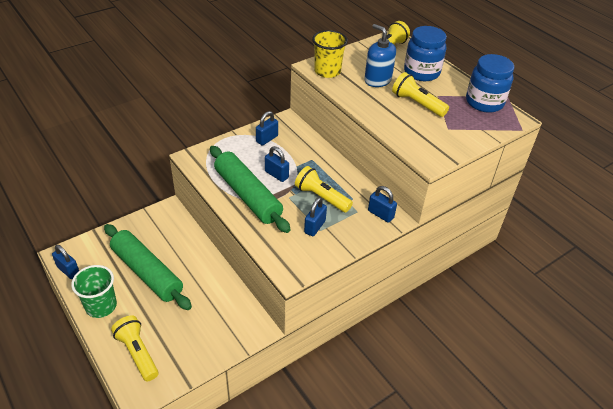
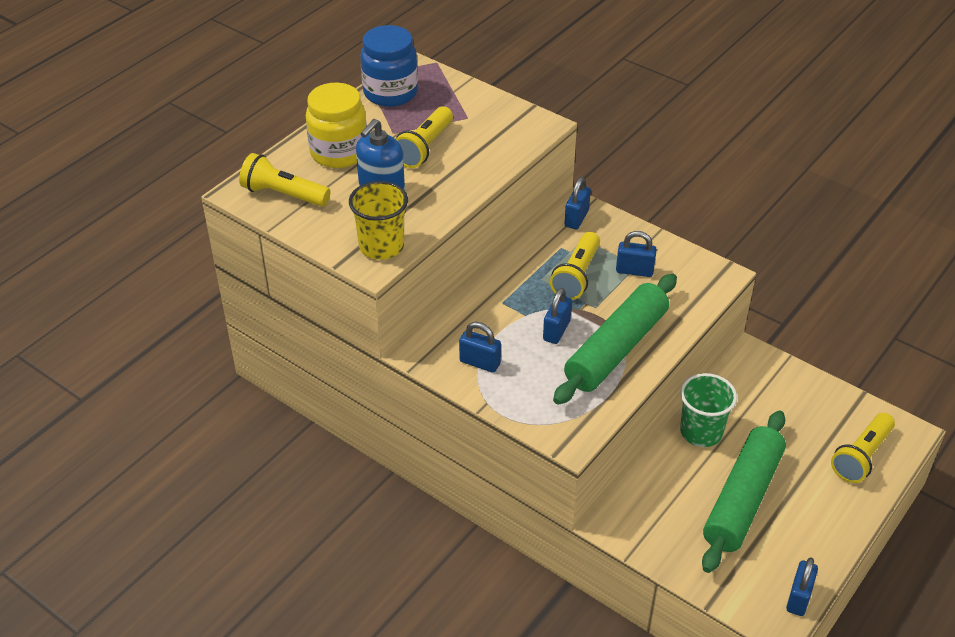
camera: 105 degrees left, 0 degrees up
(101, 306) = (826, 527): green cup -> green cup (701, 432)
(421, 72) = (339, 153): blue jar -> yellow jar

